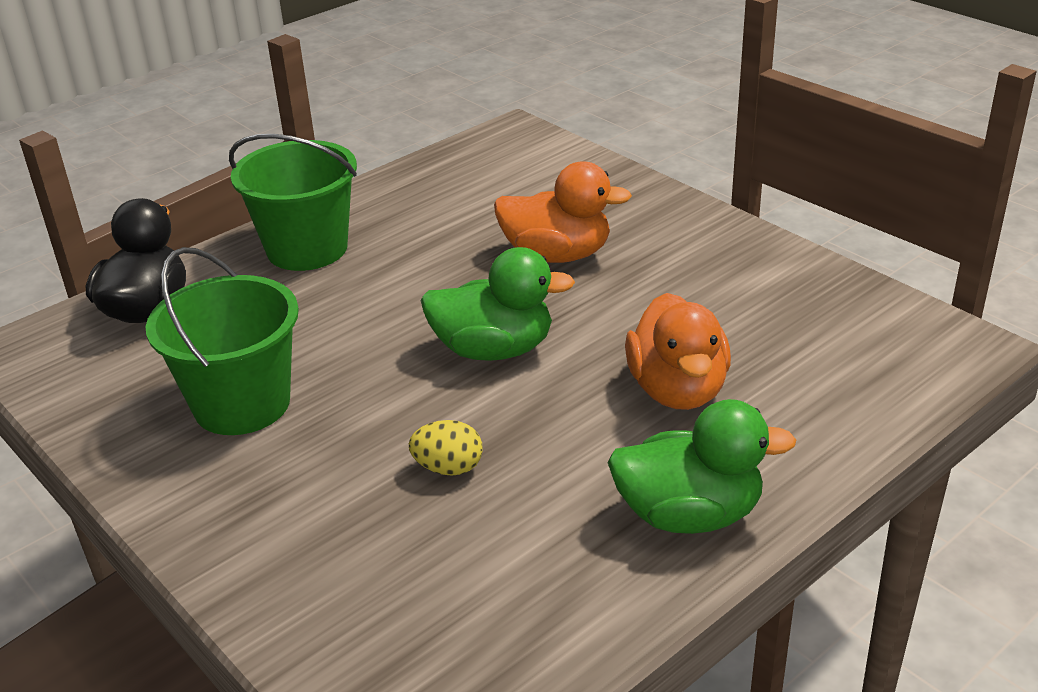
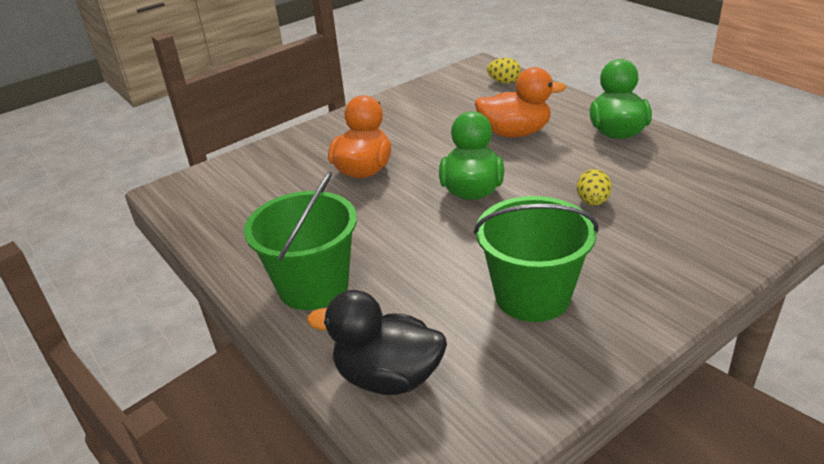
camera: 85 degrees left, 0 degrees up
(891, 376) = (504, 82): none -> yellow egg

